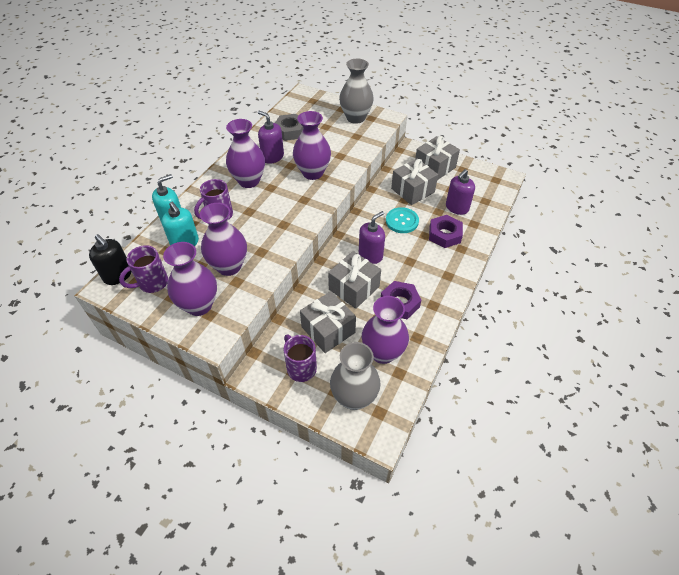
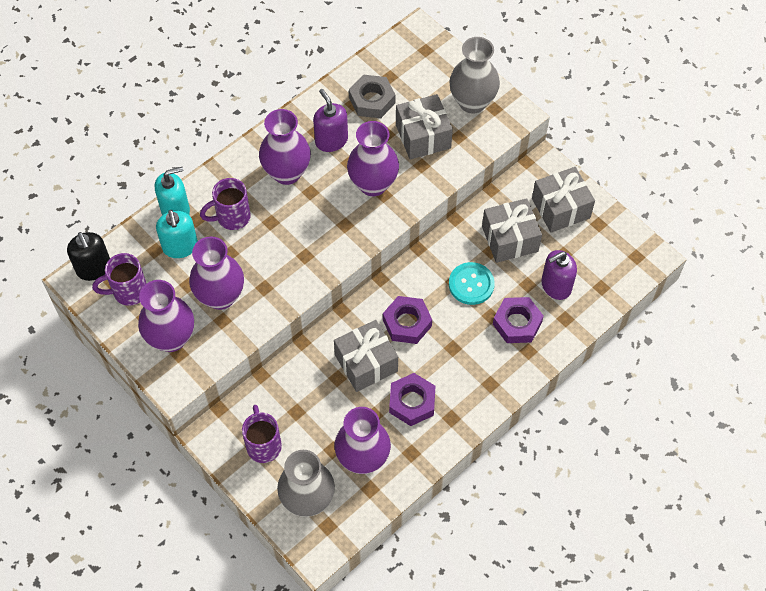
camera: 20 degrees right, 10 degrees up
(328, 330) = (312, 408): grey gift -> grey gift (423, 136)
(370, 255) = (407, 323): purple soap dispenser -> purple nut

